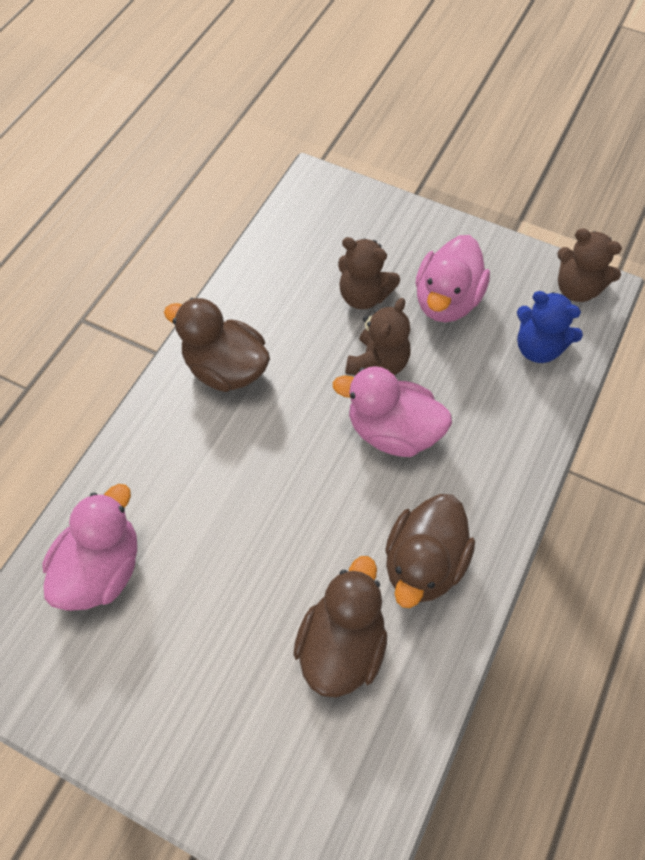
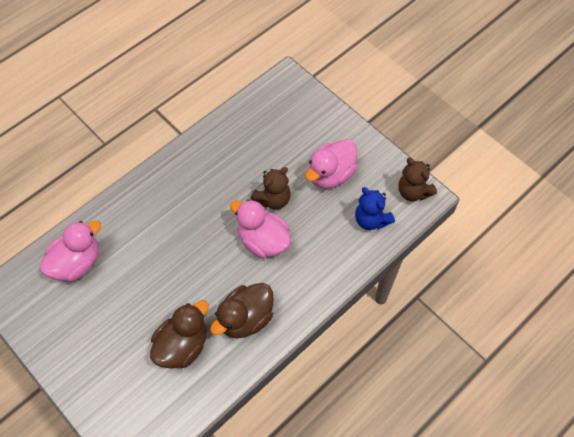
camera: 20 degrees right, 0 degrees up
(225, 369) = (186, 175): brown duck -> none
(364, 296) = (283, 157): brown teddy bear -> none

